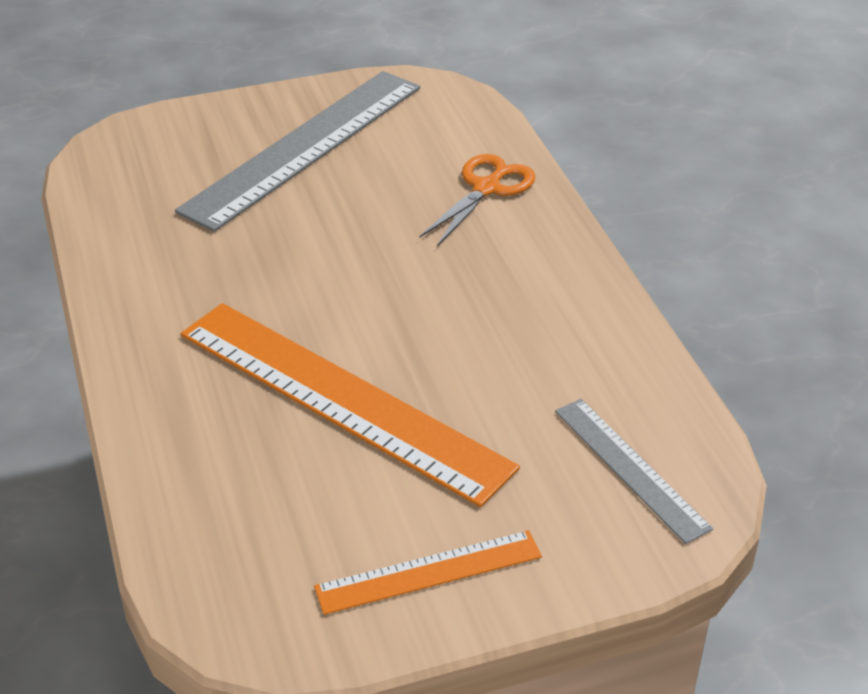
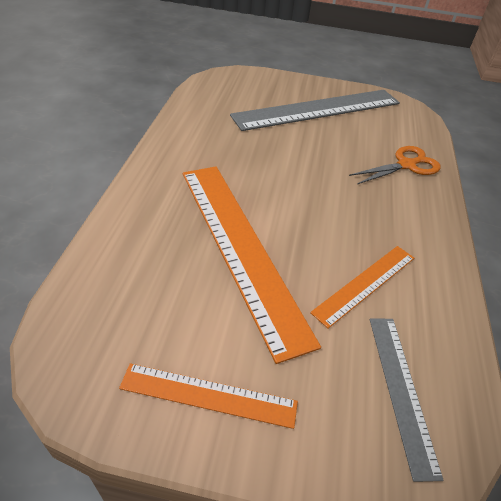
camera: 25 degrees right, 5 degrees up
(526, 373) = (365, 284): none -> orange ruler

